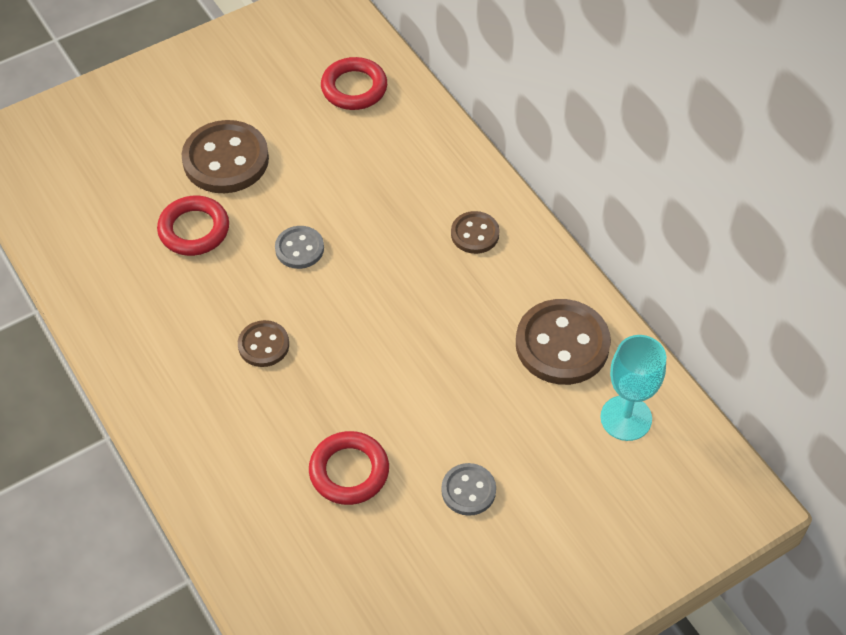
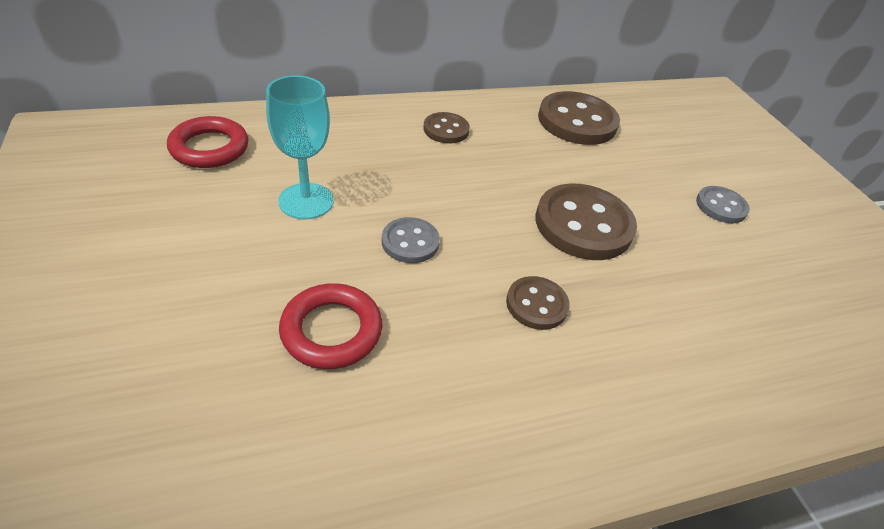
camera: 80 degrees left, 10 degrees down
(226, 160) = (233, 272): brown button -> brown button (583, 224)
(349, 471) = (705, 276): red ring -> none
(626, 418) = (649, 114): turquoise goblet -> turquoise goblet (306, 201)

